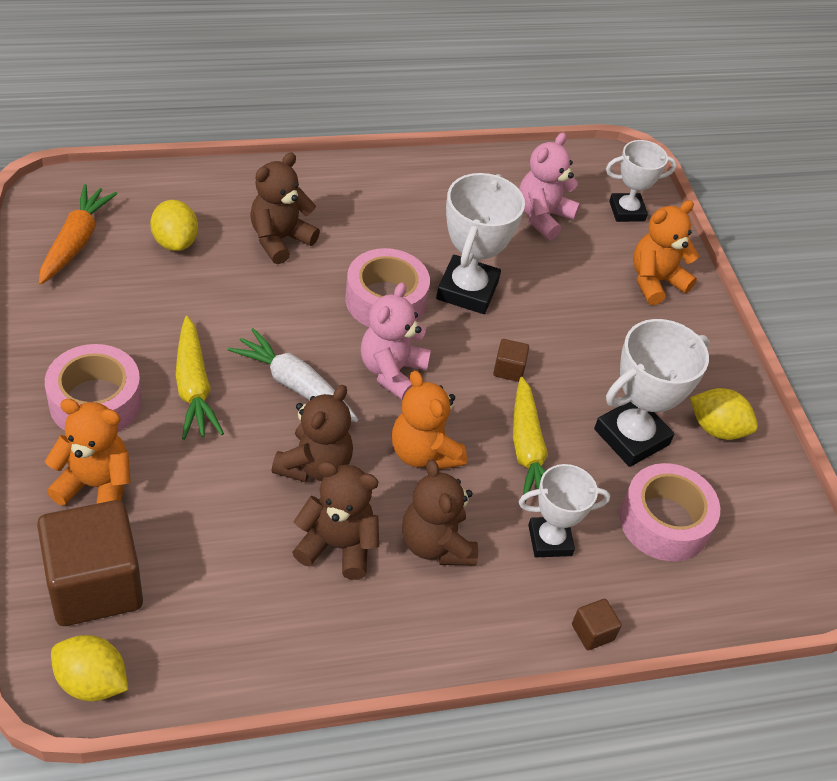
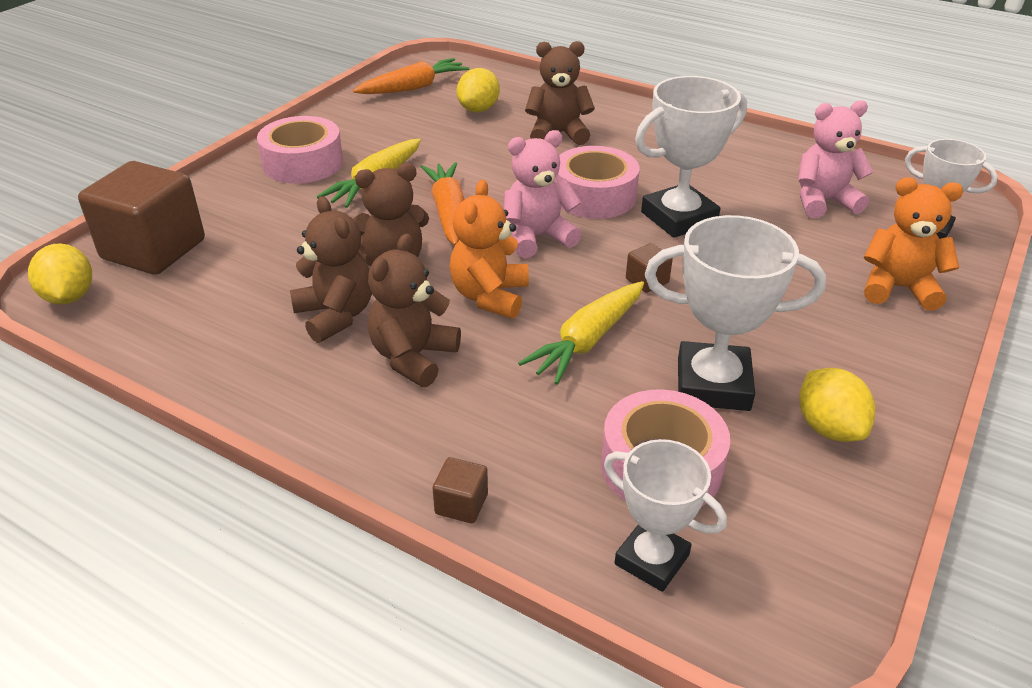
camera: 50 degrees right, 10 degrees down
(95, 485) = (236, 202): orange teddy bear -> none
(294, 385) = (448, 212): white carrot -> orange carrot
(550, 540) = (519, 412): white trophy -> white trophy (651, 559)

